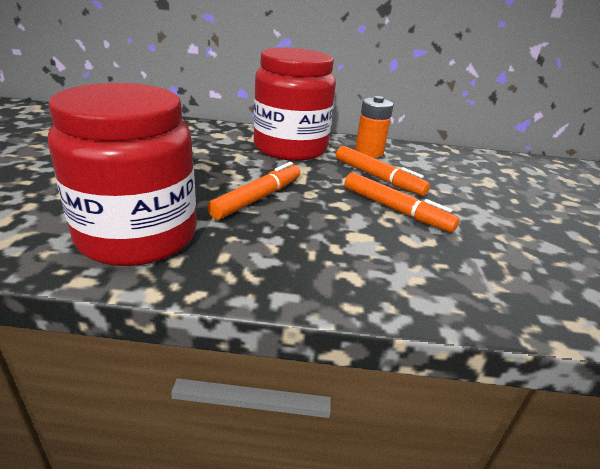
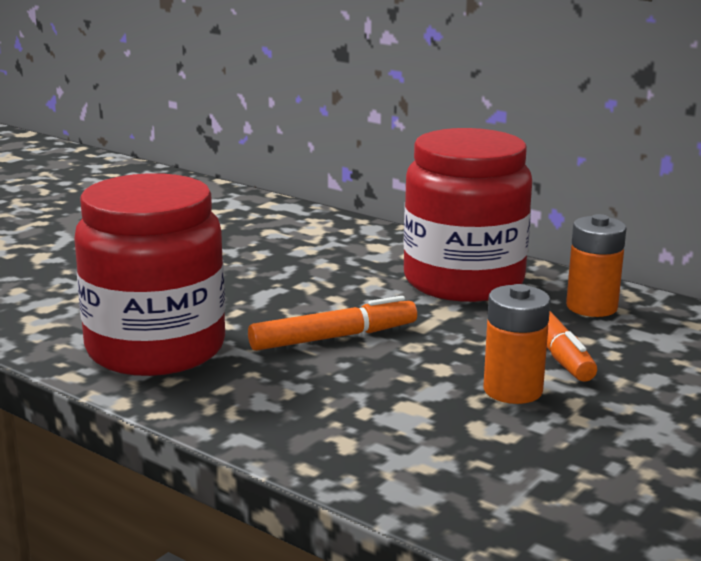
camera: 35 degrees right, 10 degrees down
(395, 210) = (512, 390): orange marker -> orange battery

